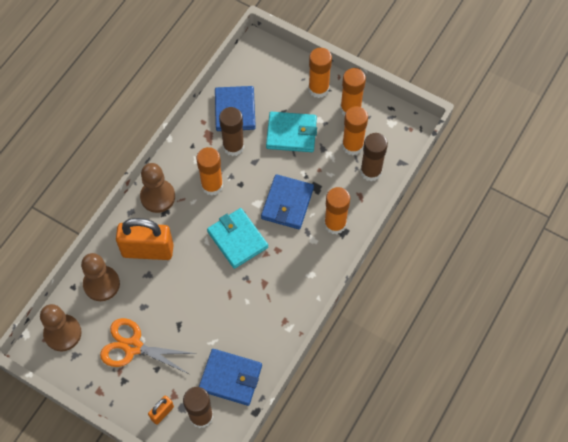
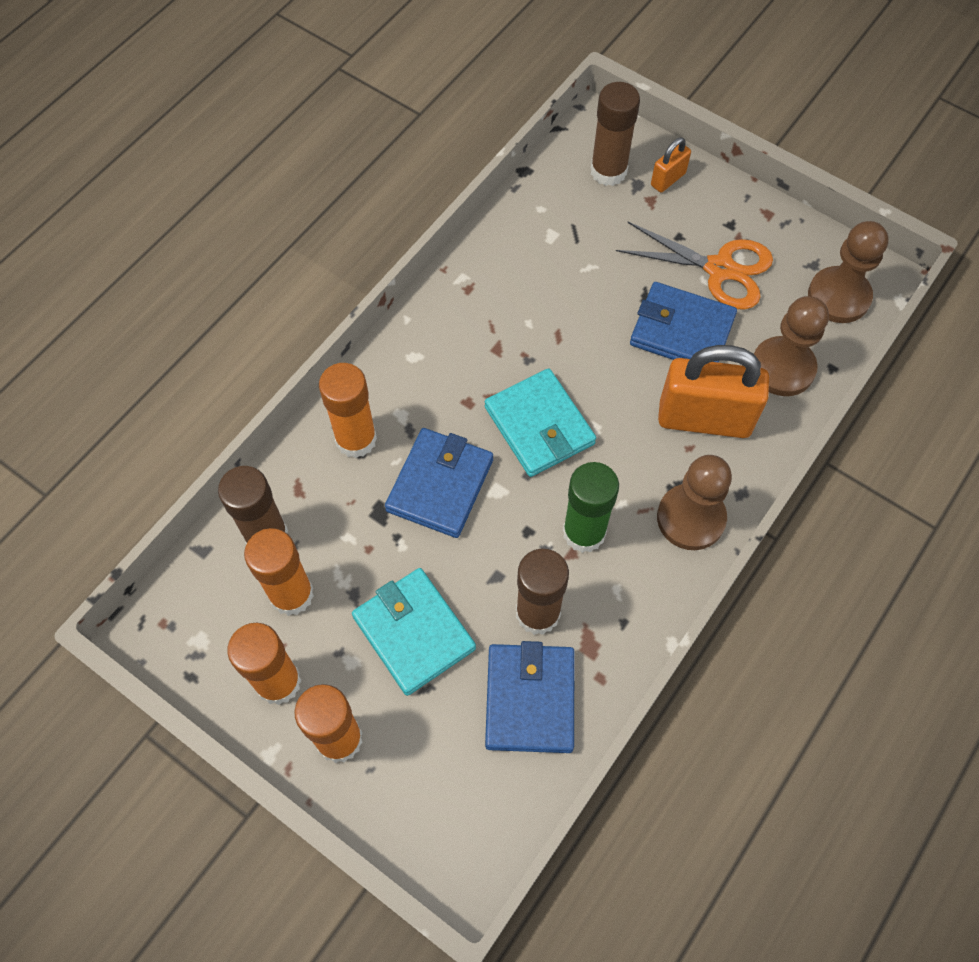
camera: 175 degrees left, 0 degrees up
(212, 185) = (584, 532): orange glue stick -> green glue stick
(230, 378) = (561, 216): blue wallet -> blue wallet (682, 330)
(291, 133) = (414, 633): turquoise wallet -> turquoise wallet turned 45 degrees clockwise

